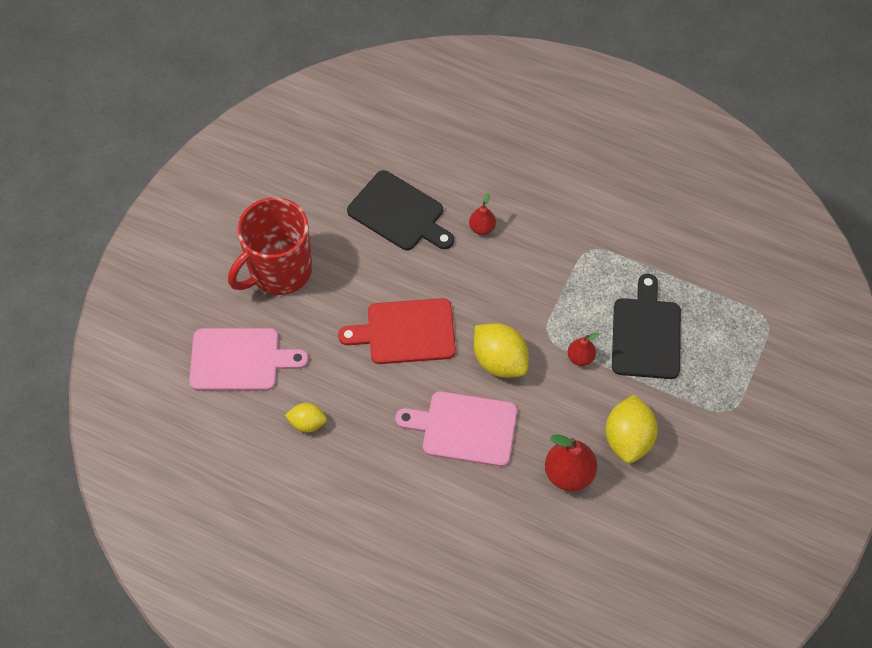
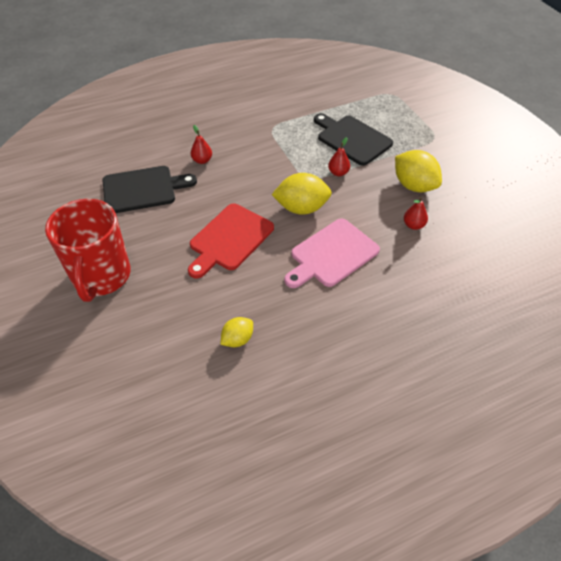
camera: 50 degrees left, 10 degrees down
(240, 360) = (140, 347): pink cutting board -> none
(569, 474) = (413, 225): red pear -> red pear, size x0.57

